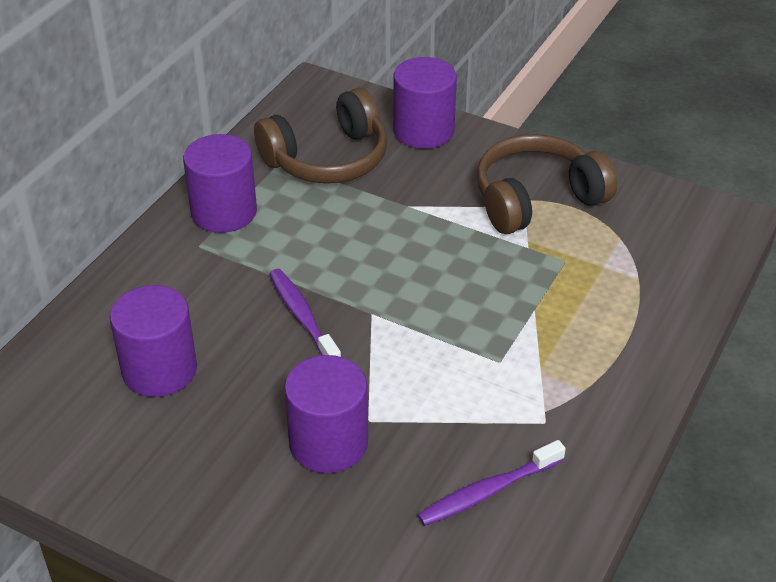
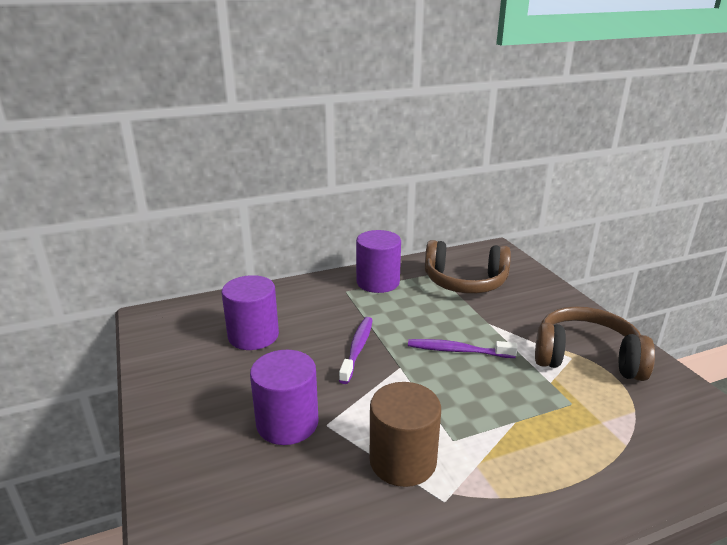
camera: 40 degrees right, 15 degrees down
(423, 131) = (541, 291): purple cylinder -> none
(476, 409) = (403, 461): none -> brown cylinder
(488, 491) = (348, 522): purple toothbrush -> purple toothbrush (457, 351)

